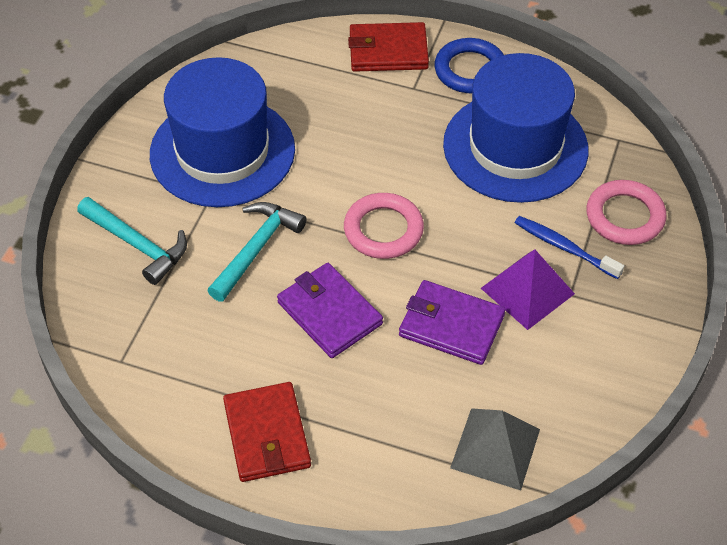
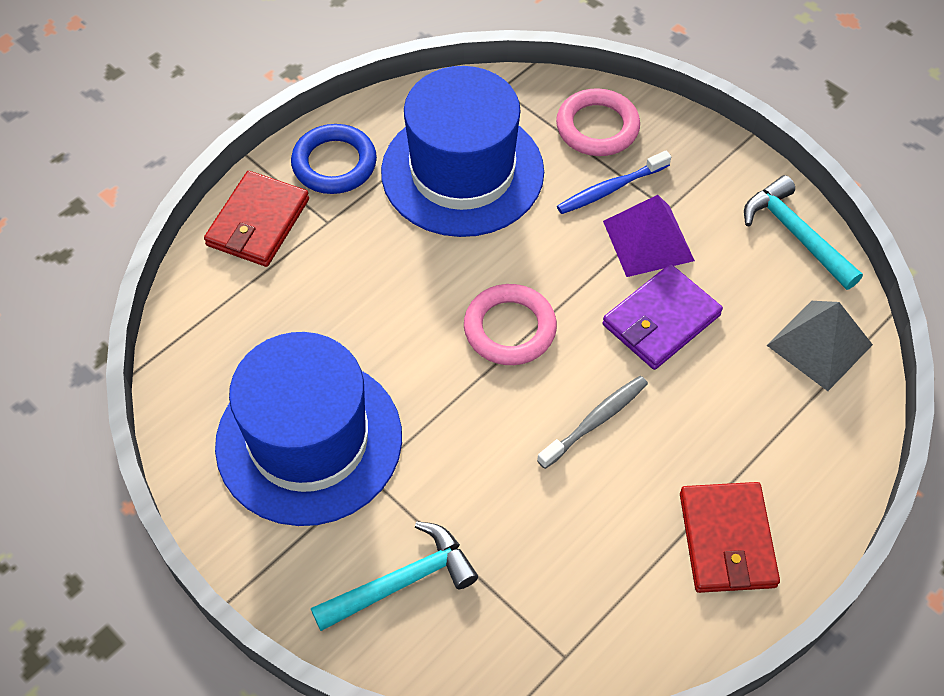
camera: 65 degrees left, 5 degrees up
(256, 249) = (473, 458): turquoise hammer -> turquoise hammer (795, 234)
(267, 435) = (726, 540): red wallet -> red wallet turned 75 degrees clockwise
(329, 313) = (595, 421): purple wallet -> grey toothbrush

